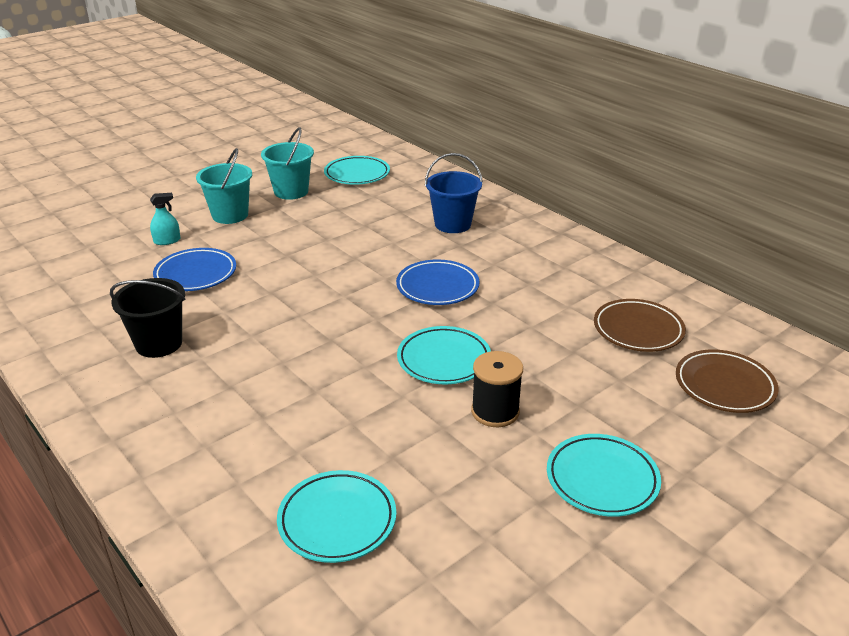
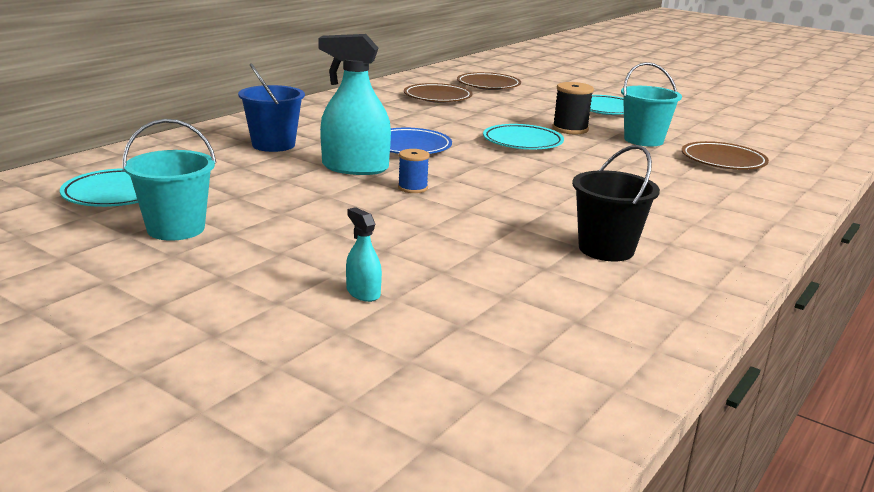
camera: 105 degrees left, 10 degrees down
(196, 274) = (448, 255): blue plate -> none
(230, 215) = (264, 260): turquoise bucket -> turquoise bucket (643, 140)
(327, 276) = (412, 188): none -> blue spool
(337, 520) = (723, 161): turquoise plate -> brown plate
(385, 255) = (355, 168): none -> turquoise spray bottle

